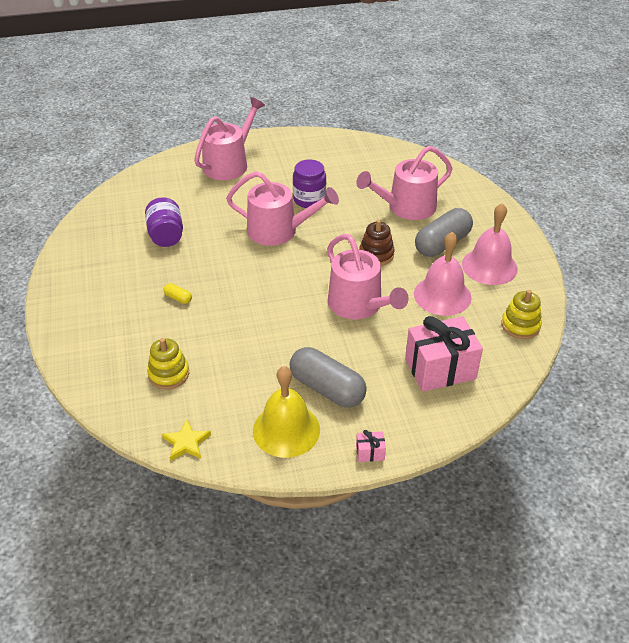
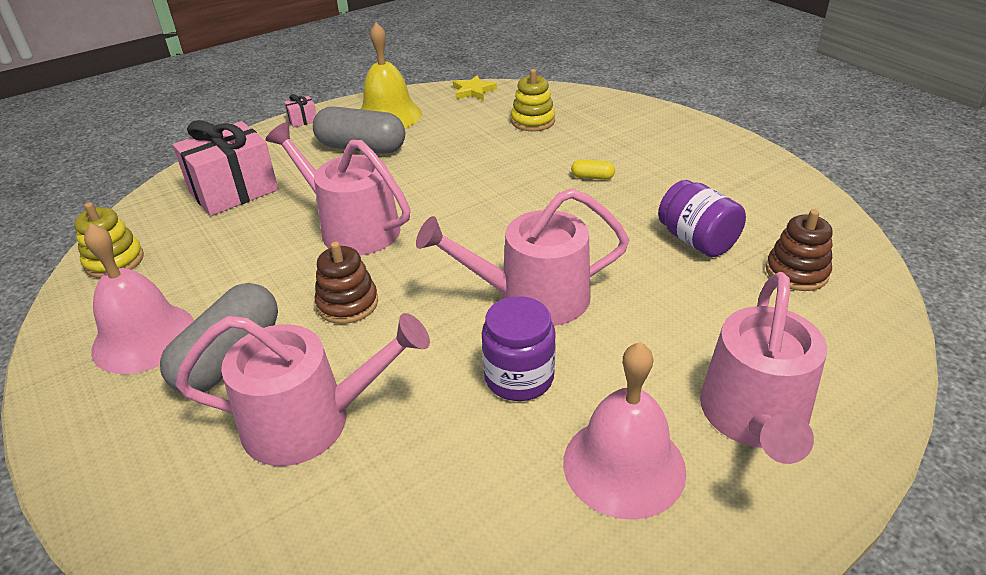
camera: 160 degrees right, 5 degrees down
(139, 206) = (796, 272): none -> brown stacking toy
(406, 207) = (310, 421): pink watering can -> pink watering can turned 45 degrees clockwise
(442, 295) = (230, 271): pink bell -> pink bell (624, 465)

